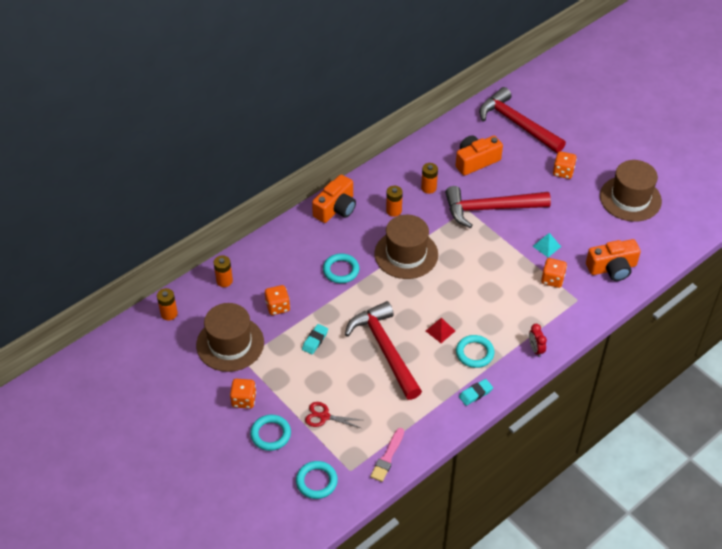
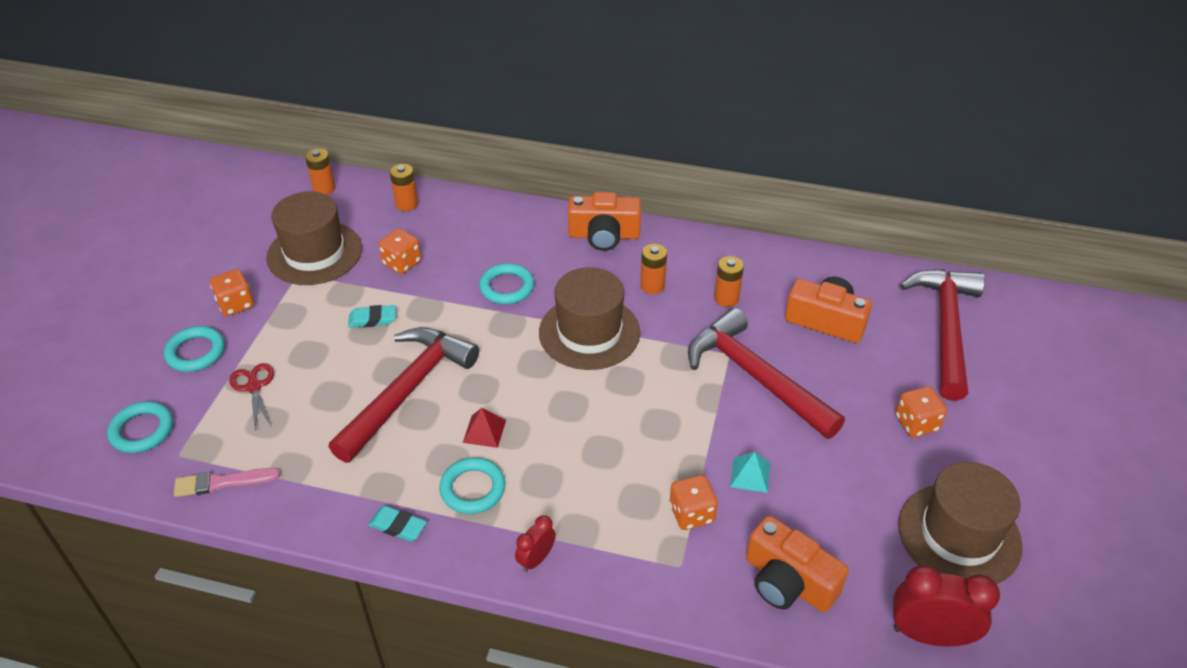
camera: 55 degrees right, 5 degrees down
(668, 240) = (929, 635): none -> red clock

